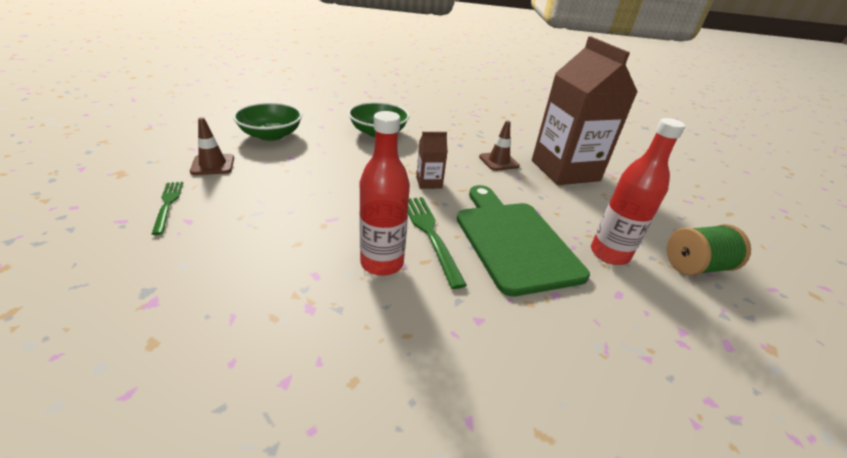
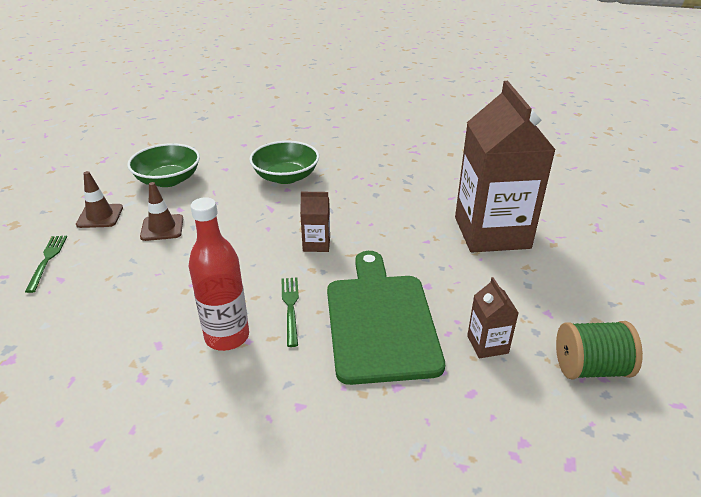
camera: 15 degrees right, 0 degrees up
(430, 234) = (290, 307): green fork -> green fork, size x0.65
(498, 161) = (412, 218): brown traffic cone -> brown traffic cone (162, 228)
(609, 254) = (487, 344): red bottle -> brown carton

